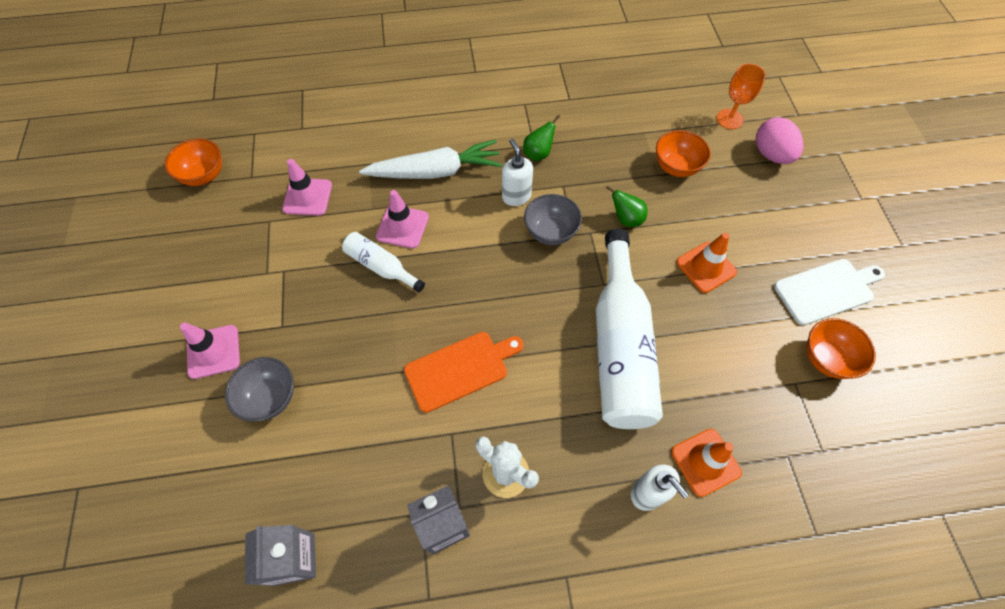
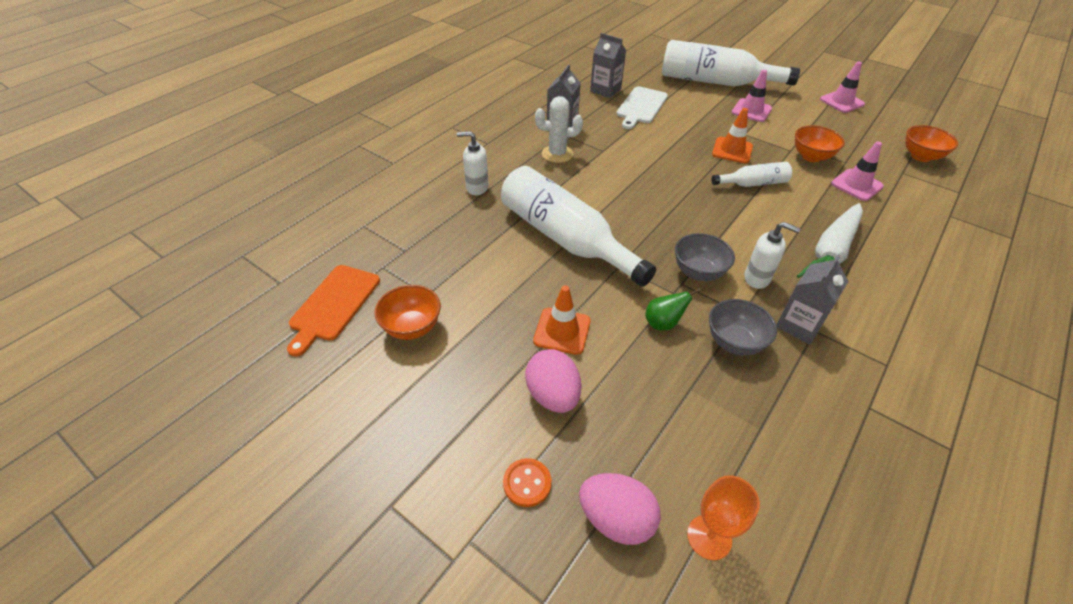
camera: 135 degrees right, 15 degrees down
(153, 438) = (715, 82): none -> white bottle
(270, 398) = (699, 114): grey bowl -> grey bowl (734, 342)
(402, 227) = (782, 209): pink traffic cone -> pink traffic cone (841, 102)
(460, 369) = (636, 172): orange cutting board -> orange cutting board (333, 305)
(538, 154) = (799, 325): green pear -> grey carton
(676, 167) = (685, 411): orange bowl -> orange bowl (811, 157)
(705, 462) = (456, 218): orange traffic cone -> orange traffic cone (732, 150)
(752, 232) = (553, 395): none -> pink egg
(809, 200) = (527, 483): none -> orange button
(826, 290) = (445, 387): white cutting board -> white cutting board (641, 107)

